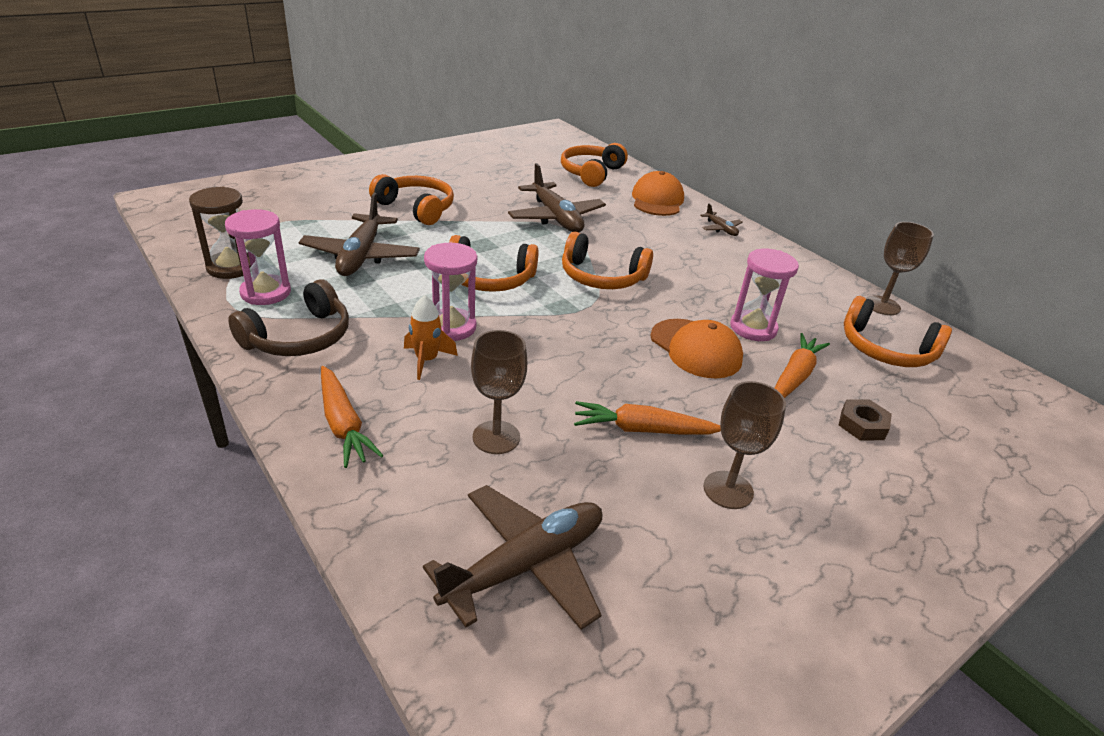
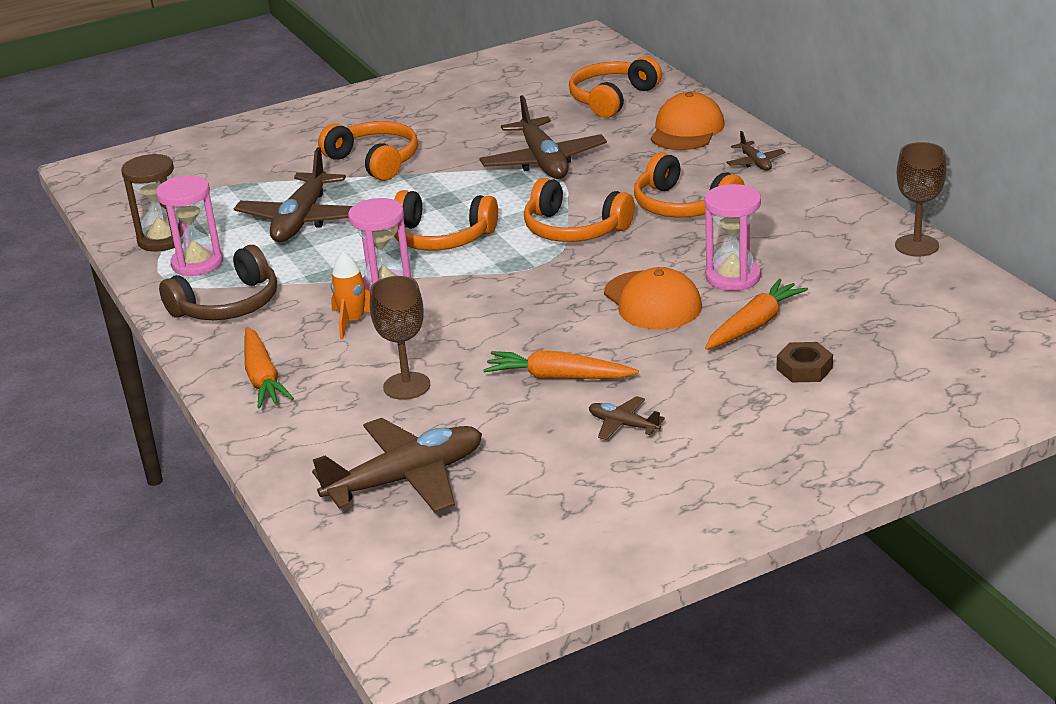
camera: 15 degrees right, 5 degrees down
(728, 490) = (623, 425): brown goblet -> brown plane
(885, 349) = (886, 294): orange headphones -> orange headphones (683, 205)

